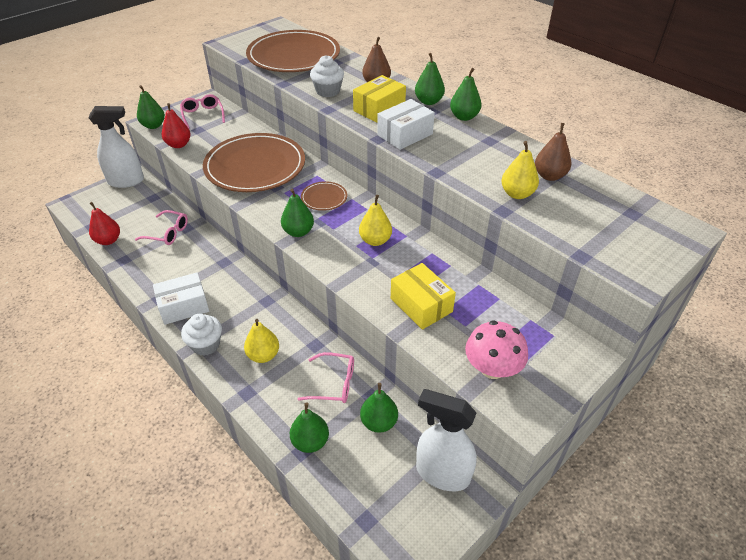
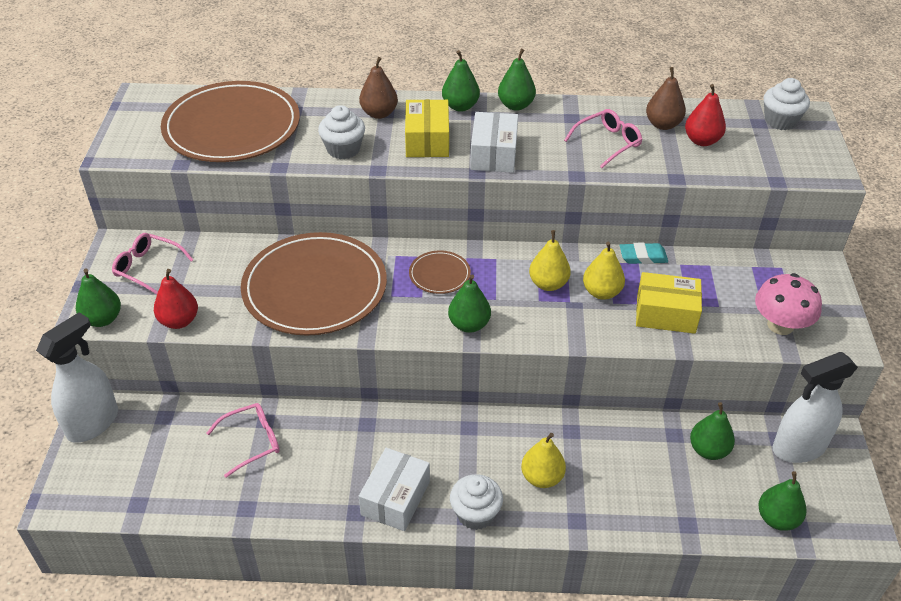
camera: 45 degrees left, 0 degrees up
(108, 240) = (190, 503): red pear -> red pear (702, 141)
(310, 441) = (683, 511): green pear -> green pear (777, 519)
(334, 383) = (633, 449): pink glasses -> pink glasses (608, 143)
(459, 264) = (643, 256): none -> turquoise eraser
(517, 194) = (664, 156): yellow pear -> yellow pear (601, 292)
(654, 222) = (780, 121): none -> white cupcake

